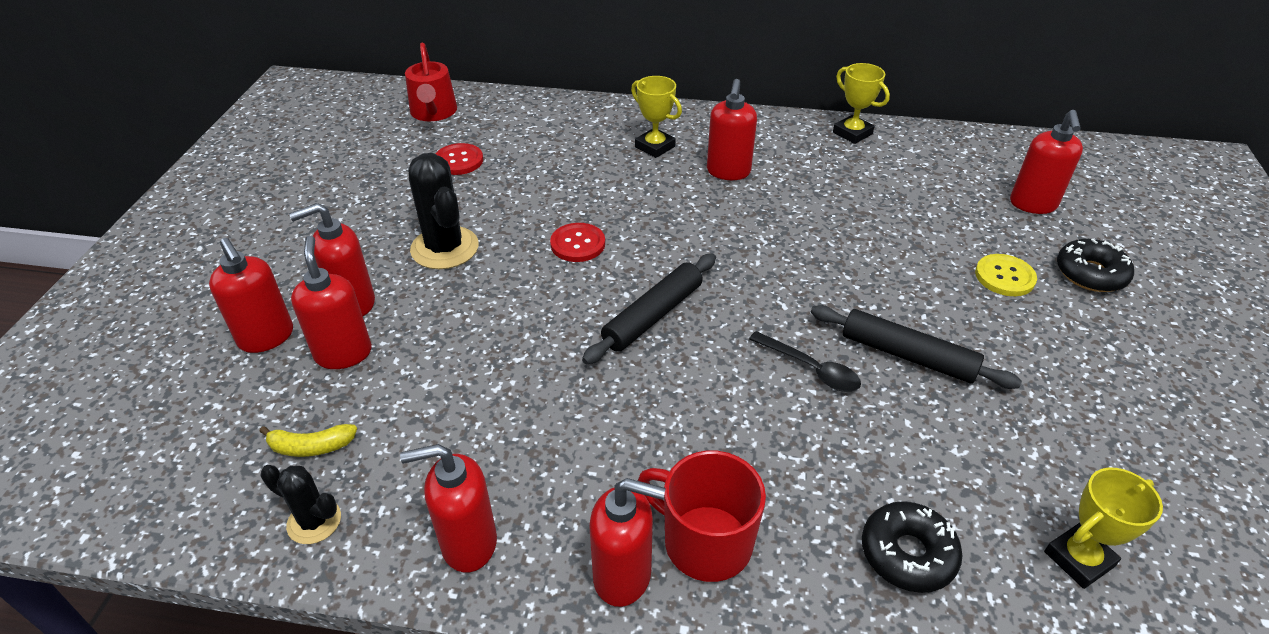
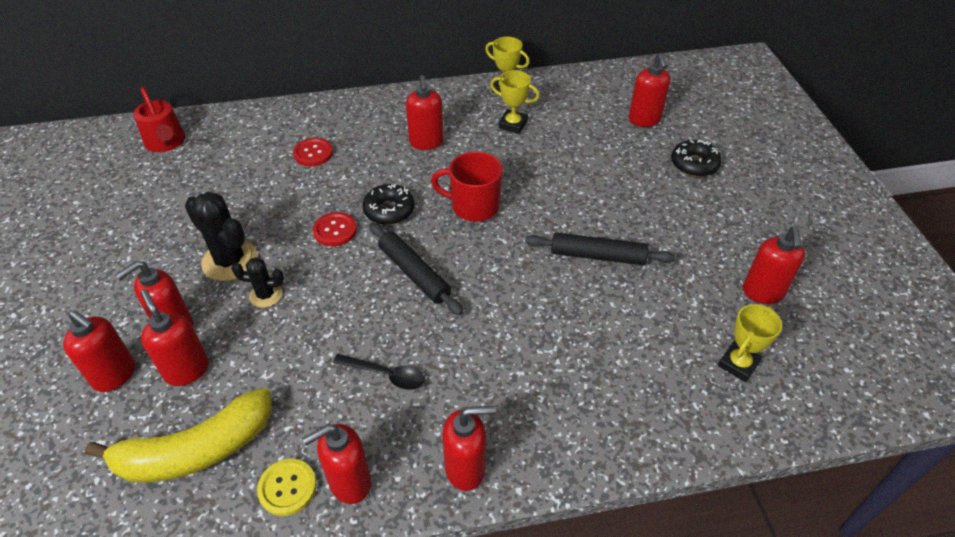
camera: 20 degrees left, 5 degrees up
(311, 447) = (196, 450): yellow banana -> yellow banana, size x2.35
(314, 521) = (226, 505): black cactus -> black cactus (265, 295)
(459, 161) = (208, 182): red button -> red button (313, 153)
(653, 315) = (414, 273): black rolling pin -> black rolling pin turned 60 degrees counterclockwise
(655, 147) = (362, 133): yellow trophy -> yellow trophy (513, 124)
(705, 542) = (511, 427): red mug -> red mug (473, 206)
(811, 369) = (538, 283): black spoon -> black spoon (386, 375)
(907, 554) = (639, 393): black donut -> black donut (389, 210)
(1004, 277) = (642, 180): yellow button -> yellow button (287, 487)
(1149, 469) = (763, 292): none -> red soap dispenser

